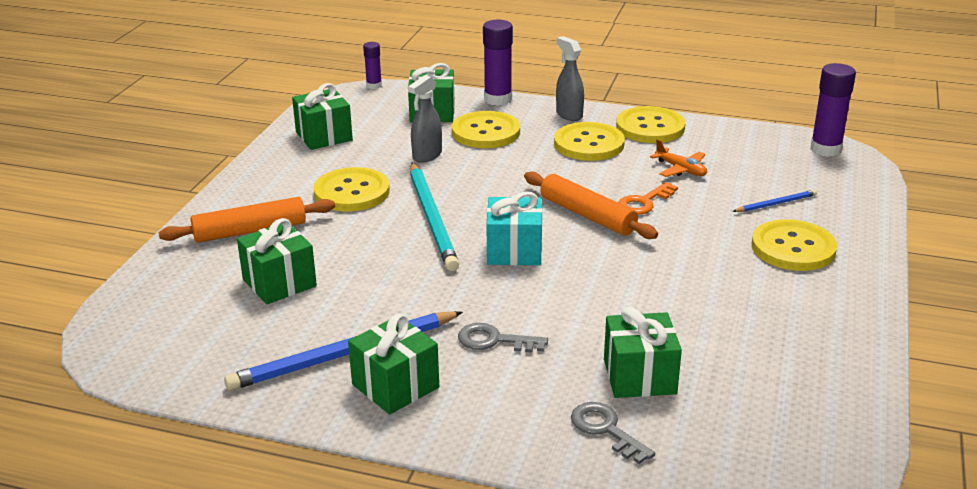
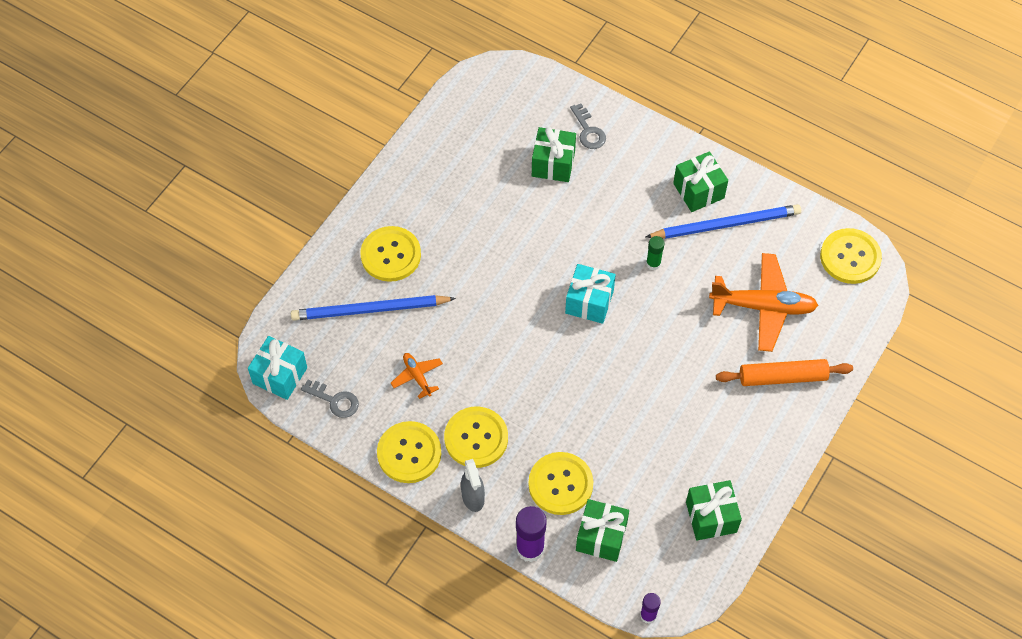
camera: 165 degrees left, 30 degrees up
(279, 283) = (763, 307): green gift -> orange plane
(352, 192) = (697, 413): yellow button -> yellow button (850, 257)
(427, 156) = (623, 456): grey spray bottle -> none
(432, 219) = (640, 357): turquoise pencil -> none
(442, 297) = (653, 263): none -> green glue stick
(495, 340) = (629, 214): grey key -> grey key (334, 400)
(587, 215) = (520, 332): orange rolling pin -> none
(644, 202) = (469, 338): orange key -> none
(776, 203) = (369, 310): blue pencil -> blue pencil, size x2.11
(825, 149) = (280, 375): purple glue stick -> turquoise gift

